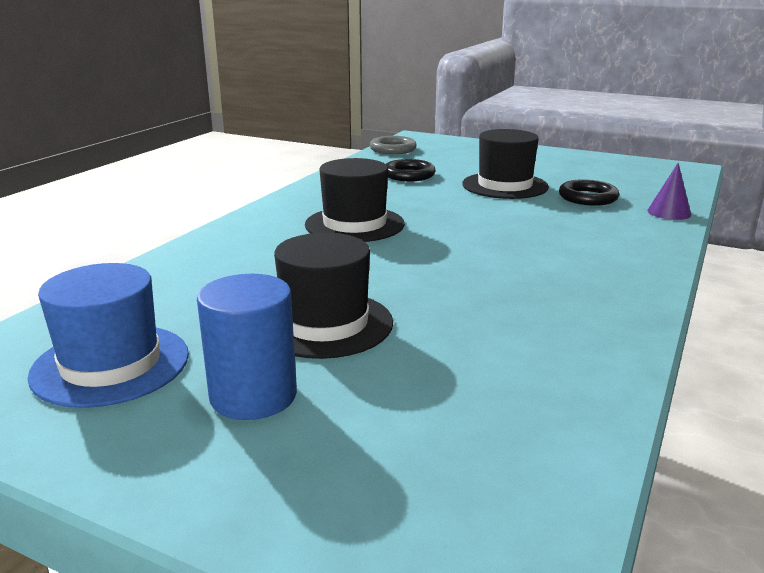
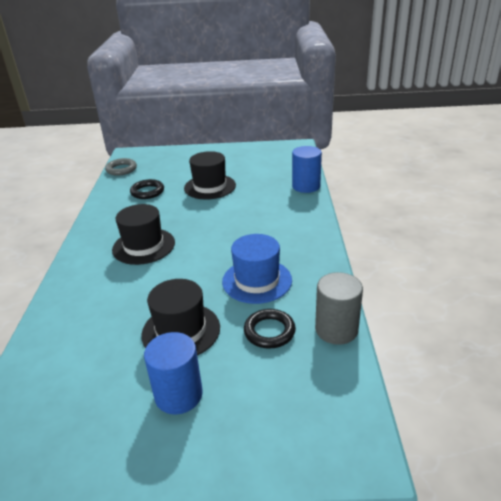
camera: 25 degrees left, 10 degrees up
(111, 364) = (80, 407): blue hat -> blue hat (257, 280)
(588, 197) = (260, 185): black ring -> black ring (269, 331)
(594, 397) = (336, 329): none -> grey cylinder
(669, 212) = (306, 186): purple cone -> blue cylinder

